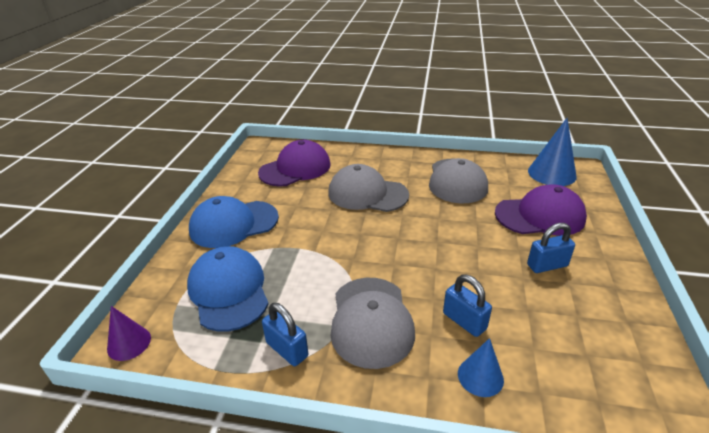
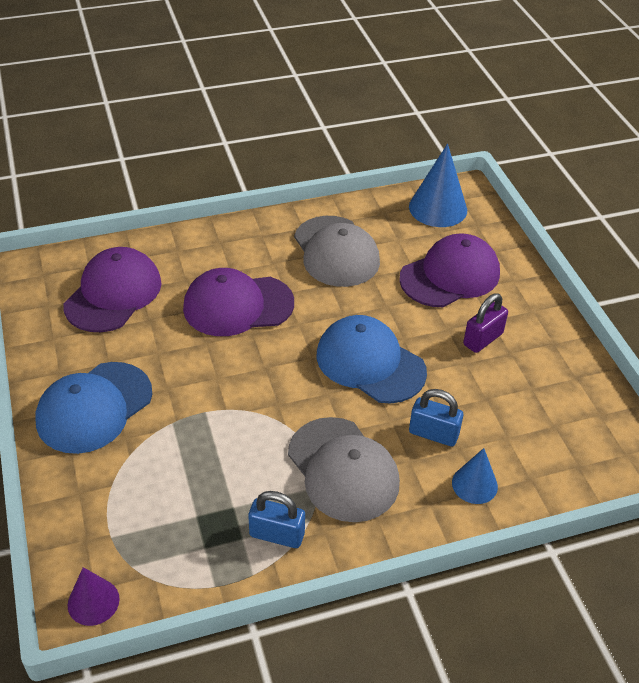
camera: 30 degrees left, 10 degrees up
(229, 291) = (161, 497): blue cap -> blue cap (370, 363)
(367, 194) = (238, 305): grey cap -> purple cap
(547, 265) = (483, 339): blue padlock -> purple padlock

